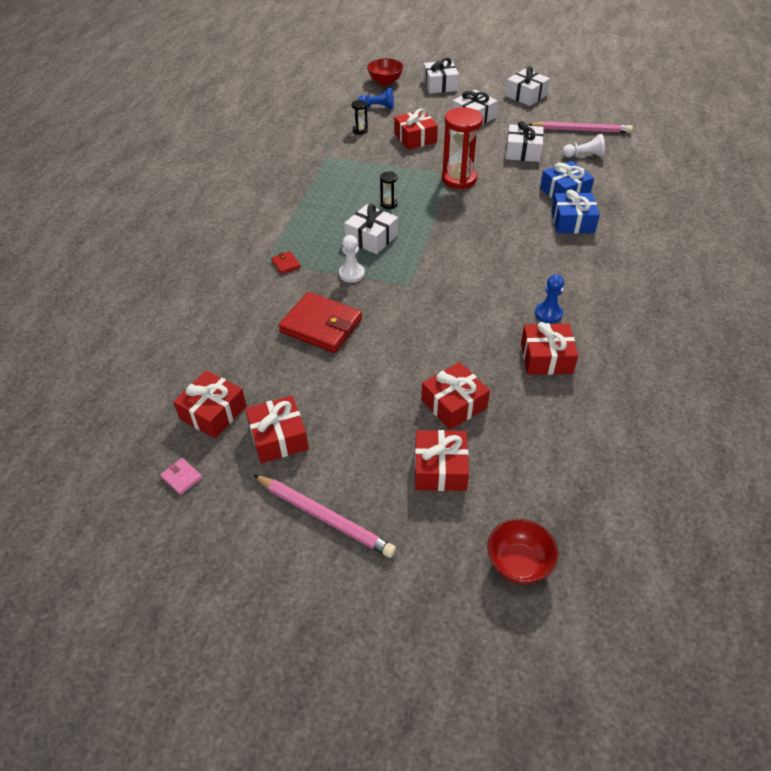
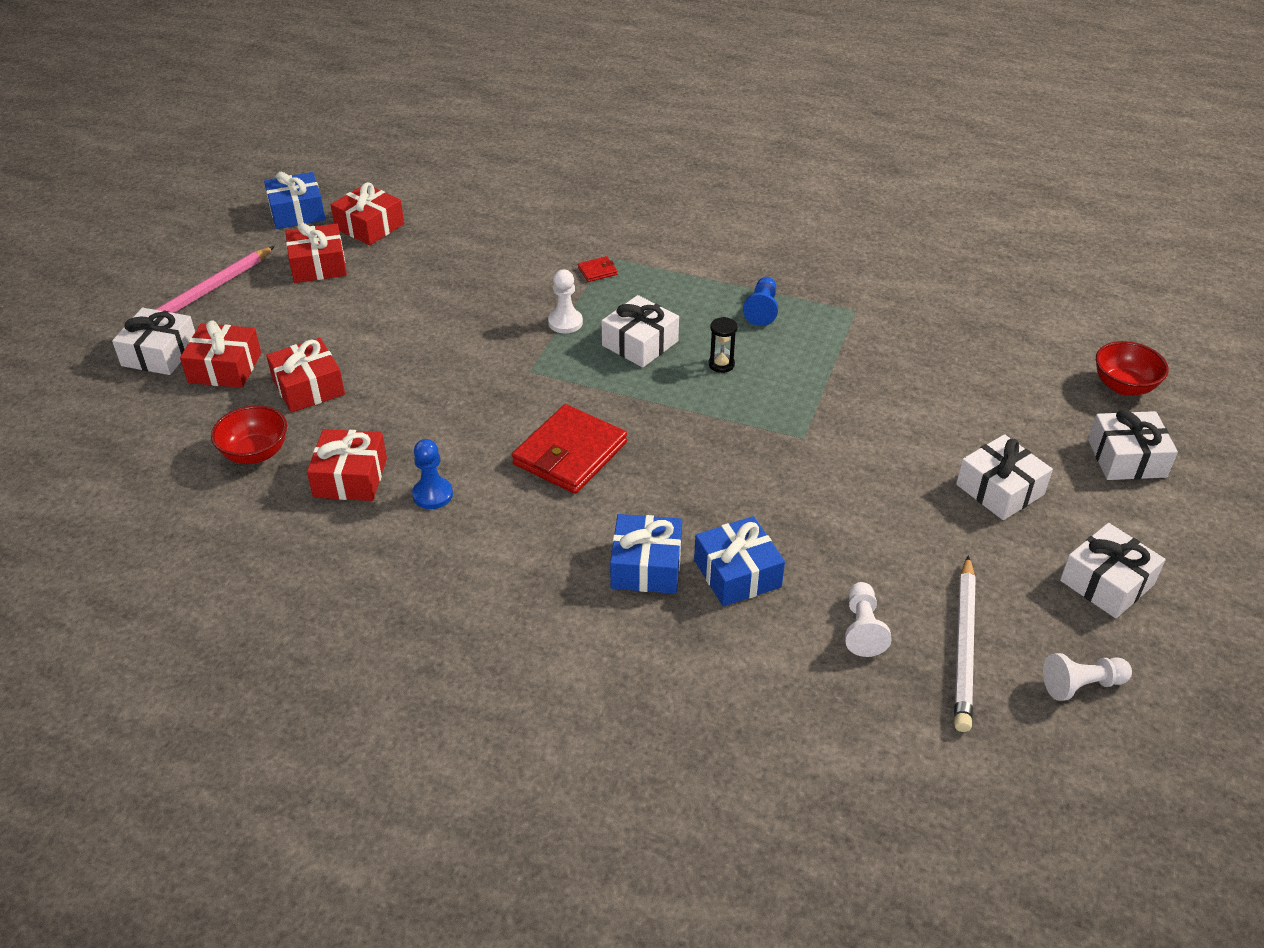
camera: 95 degrees right, 5 degrees down
(181, 477) = (297, 212): pink wallet -> blue gift
(321, 325) = (475, 296): red wallet -> red wallet (570, 454)
(360, 130) = (939, 347): black hourglass -> none
(378, 107) = (1022, 371): blue pawn -> blue pawn (762, 310)
(415, 138) = (916, 407): red gift -> none
(459, 179) = (786, 445): red hourglass -> none
(518, 563) = (86, 408): red bowl -> red bowl (255, 453)
(523, 151) = (875, 540): white gift -> white gift (160, 353)
(581, 130) = (964, 646): pink pencil -> white pencil
(589, 105) = (1081, 685): none -> white pawn

